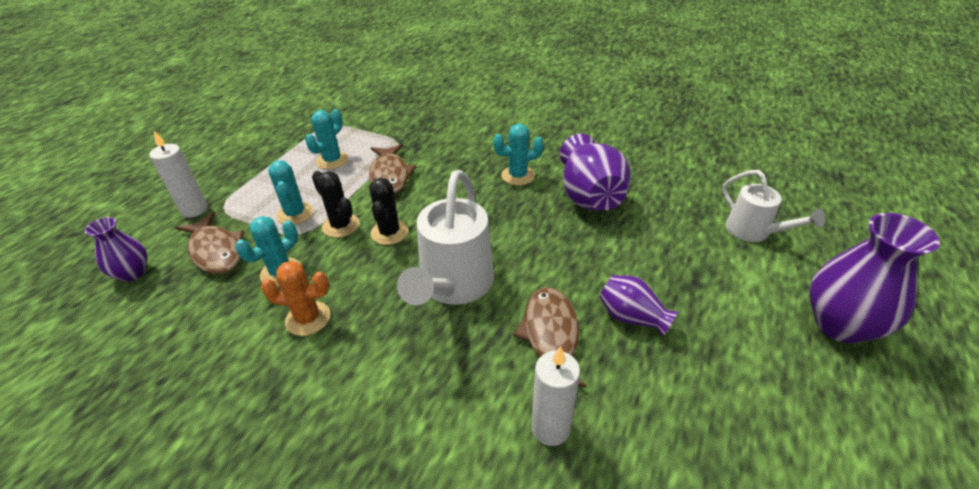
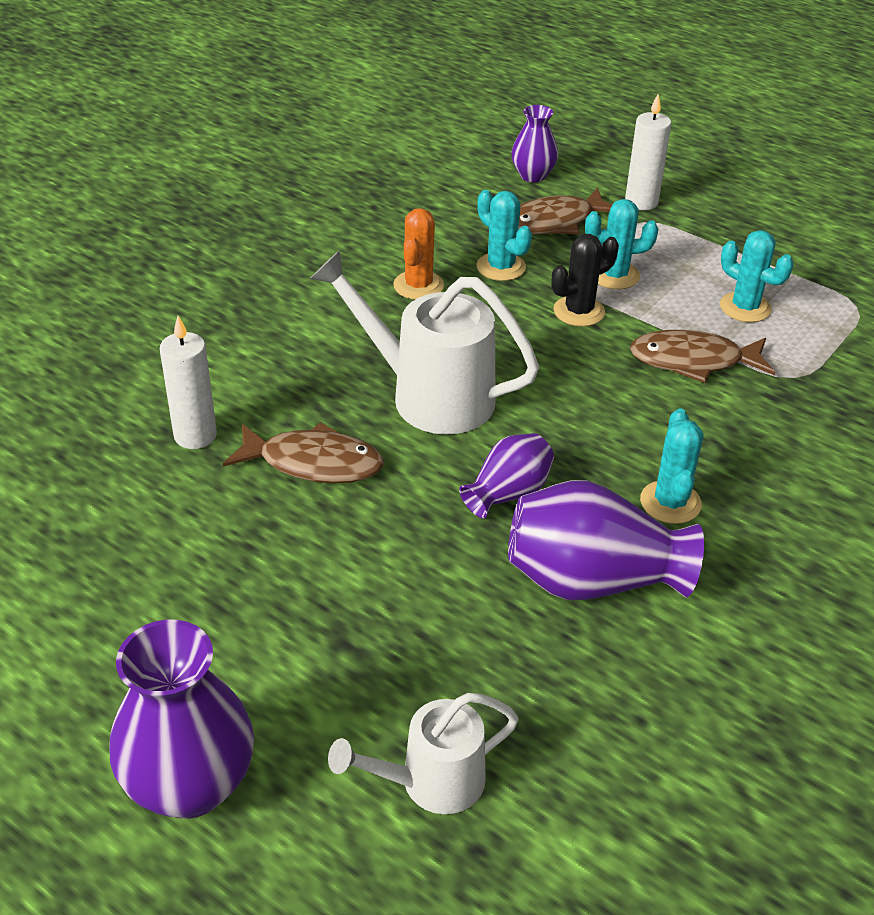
camera: 100 degrees right, 0 degrees up
(389, 232) = (552, 351): black cactus -> none
(632, 317) = (308, 546): purple vase -> purple vase (508, 493)

